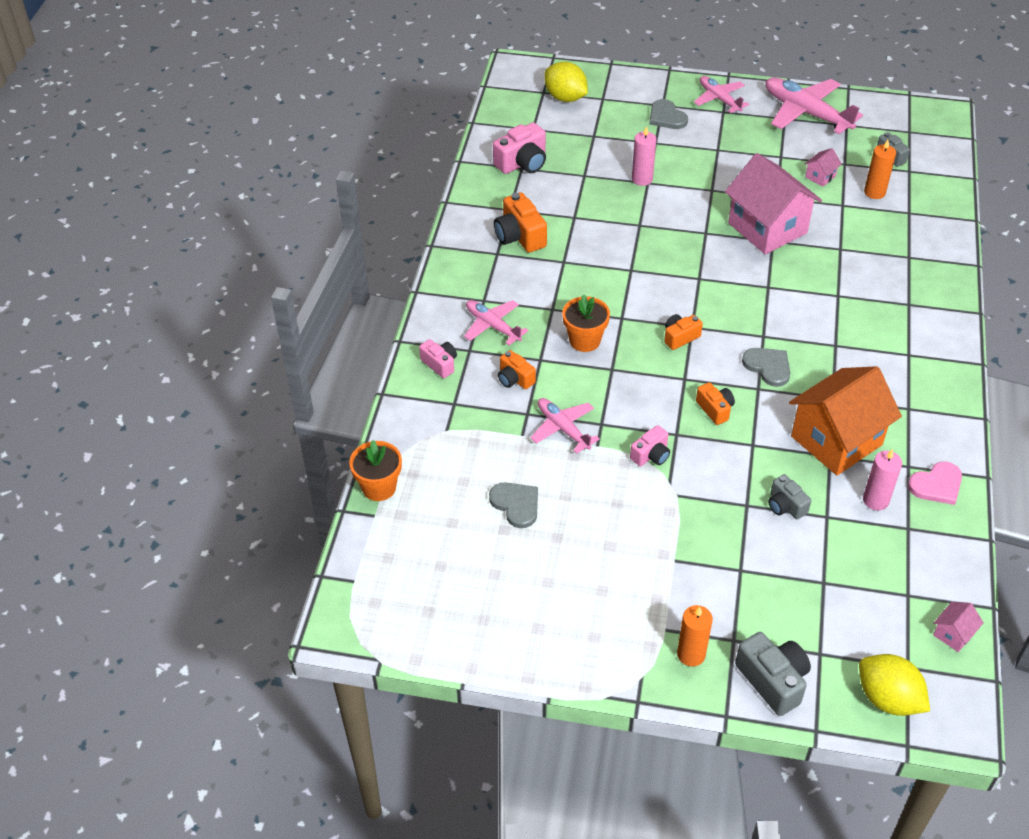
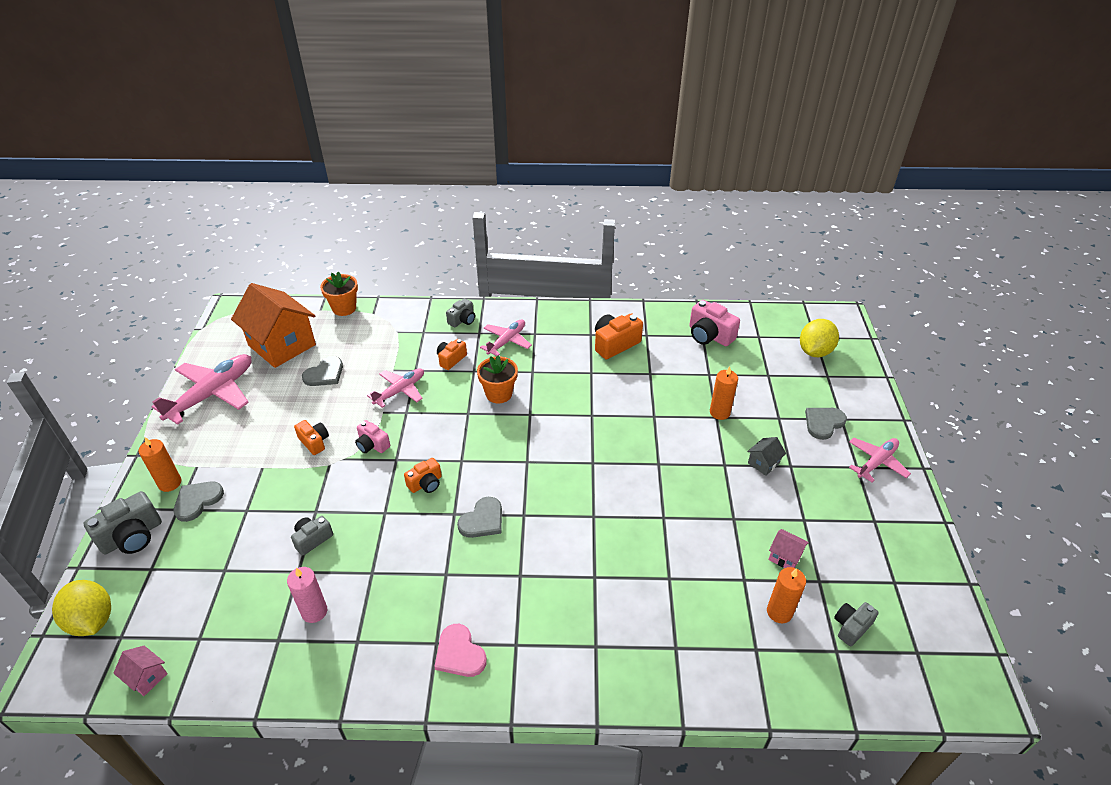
camera: 80 degrees right, 5 degrees down
(440, 364) = (462, 320): pink camera -> grey camera
(642, 179) = (719, 412): pink candle -> orange candle
(680, 337) = (512, 454): orange camera -> orange camera (314, 442)
(713, 165) = (763, 463): none -> grey house
(722, 620) = (197, 501): none -> grey heart
(767, 228) = (681, 512): pink house -> none
(806, 113) = (895, 541): pink plane -> pink plane (212, 394)
(836, 440) = (390, 578): orange house -> orange house (282, 345)
(888, 698) = (92, 620): yellow lemon -> yellow lemon turned 75 degrees counterclockwise
(936, 485) = (331, 668): pink heart -> pink heart (459, 653)

